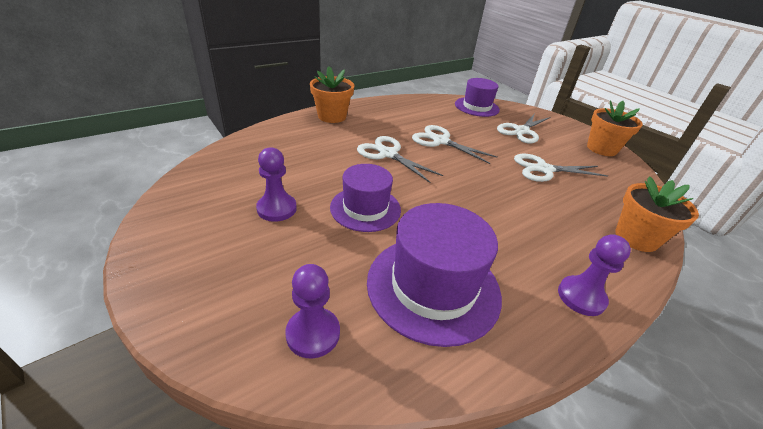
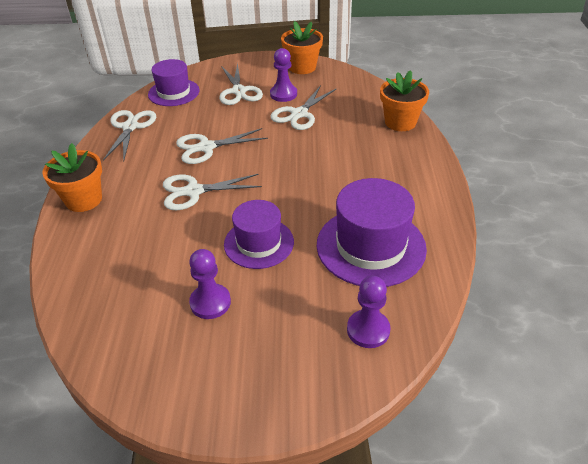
camera: 50 degrees left, 5 degrees up
(419, 105) = (130, 127): none -> white scissors
(581, 297) = (426, 181): purple pawn -> purple pawn (283, 94)

